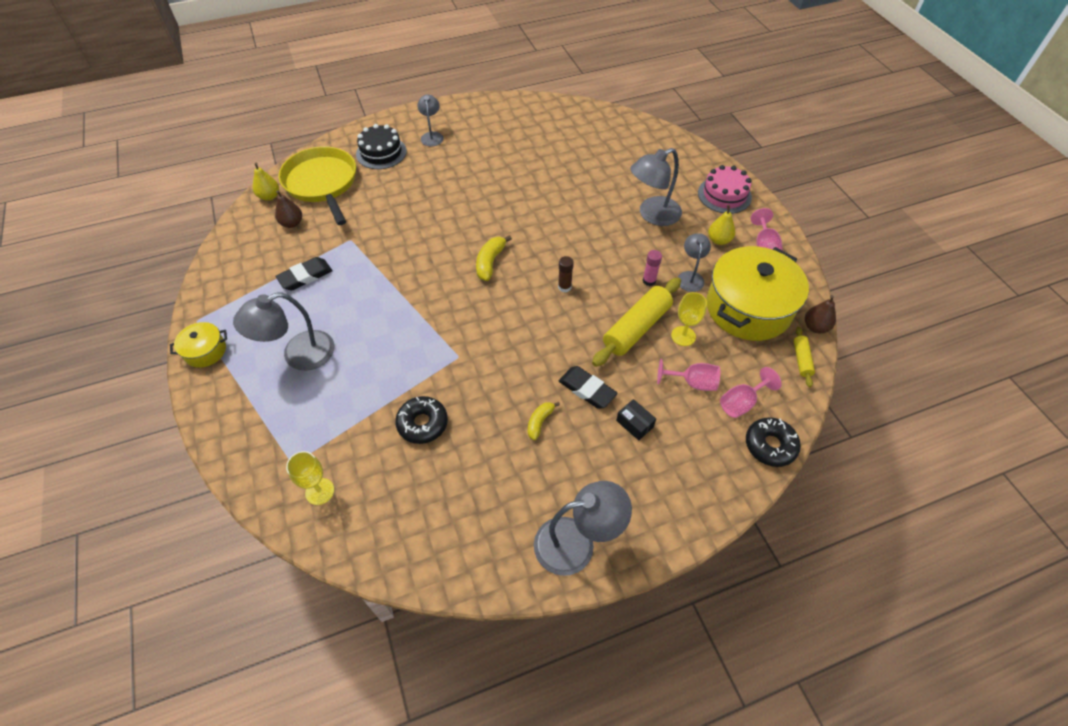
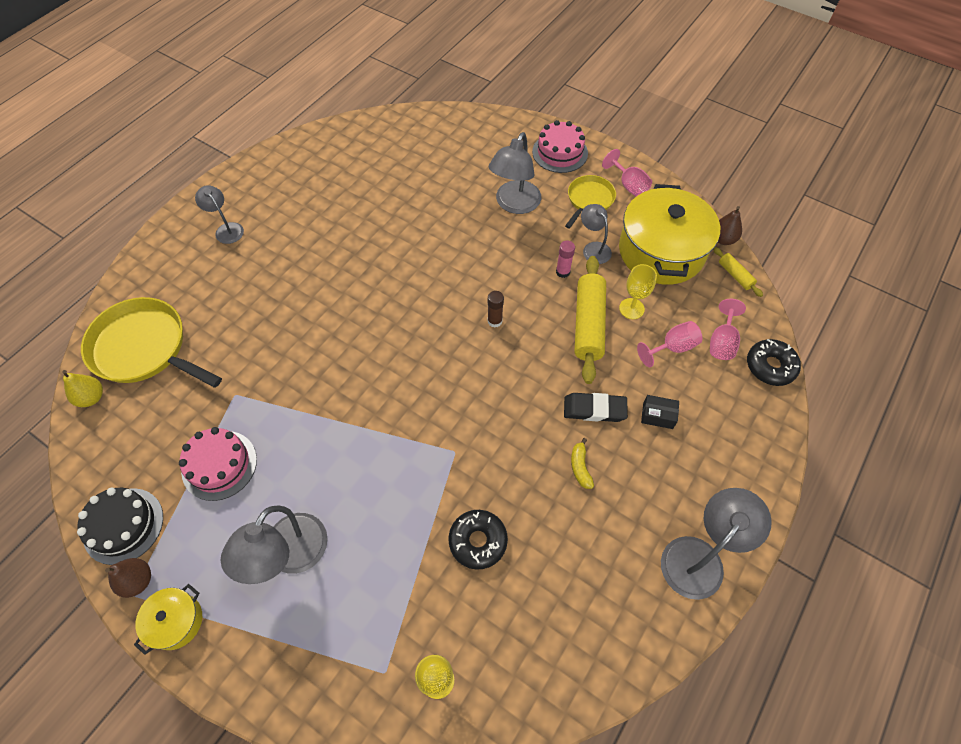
camera: 35 degrees left, 5 degrees up
(292, 223) = (149, 414): brown pear -> brown pear (138, 581)
(305, 276) = (219, 465): black eraser -> pink cake
(381, 152) = (184, 277): black cake -> black cake (123, 525)
(490, 262) = (404, 336): yellow banana -> none
(719, 240) = (589, 200): yellow pear -> yellow pan

